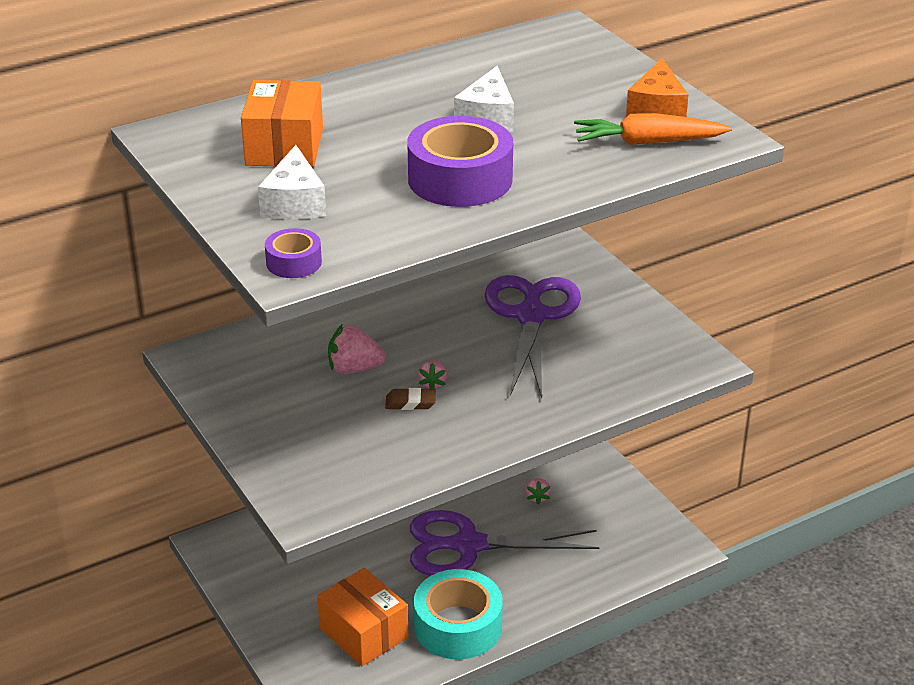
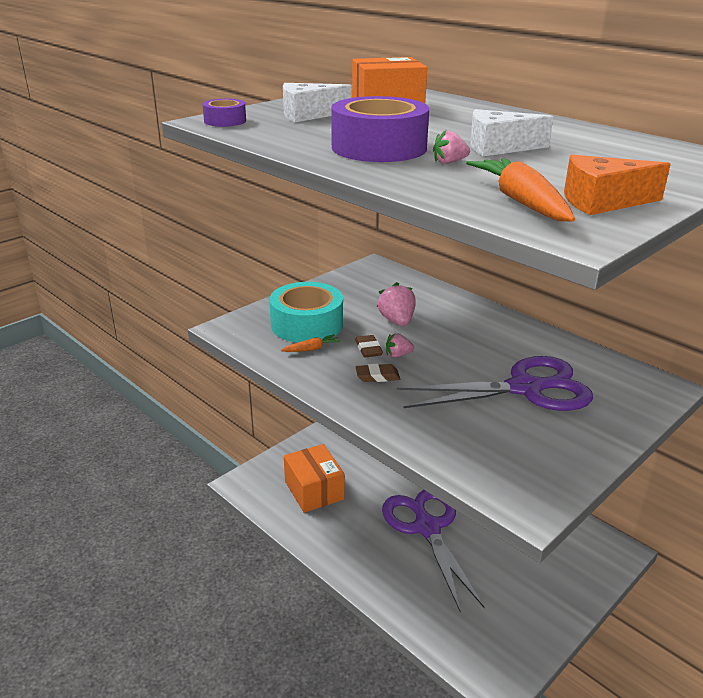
camera: 75 degrees right, 5 degrees down
(364, 633) = (314, 490): orange box -> orange box turned 60 degrees counterclockwise
(390, 446) = (311, 349): none -> orange carrot
(458, 626) = (336, 538): turquoise tape -> turquoise tape (307, 324)
(471, 406) = (377, 376): none -> brown eraser
(537, 497) = (507, 560): pink strawberry -> pink strawberry (449, 162)

